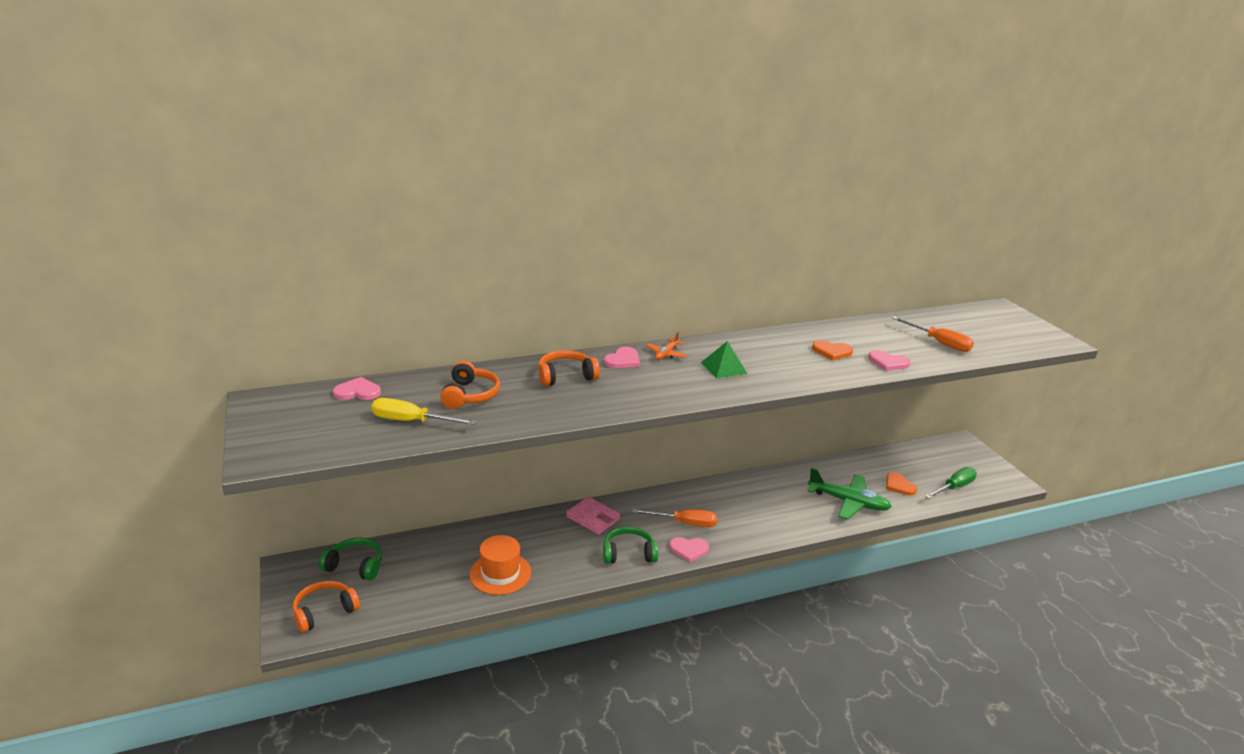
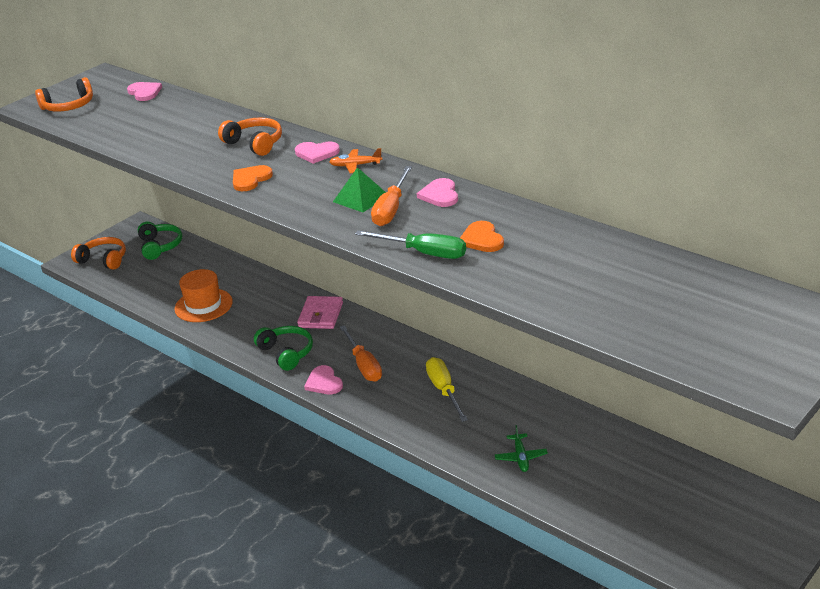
camera: 65 degrees right, 5 degrees up
(411, 421) = (119, 124): yellow screwdriver -> yellow screwdriver (444, 390)
(470, 395) = (180, 125): orange headphones -> orange headphones (69, 106)
(848, 502) = (521, 457): green plane -> green plane, size x0.50
(888, 362) = (499, 277): pink heart -> pink heart (440, 195)
(899, 485) = (606, 487): orange heart -> orange heart (250, 179)
(939, 343) = (612, 297): orange screwdriver -> orange screwdriver (391, 209)
(954, 487) = (661, 536): green screwdriver -> green screwdriver (424, 253)

